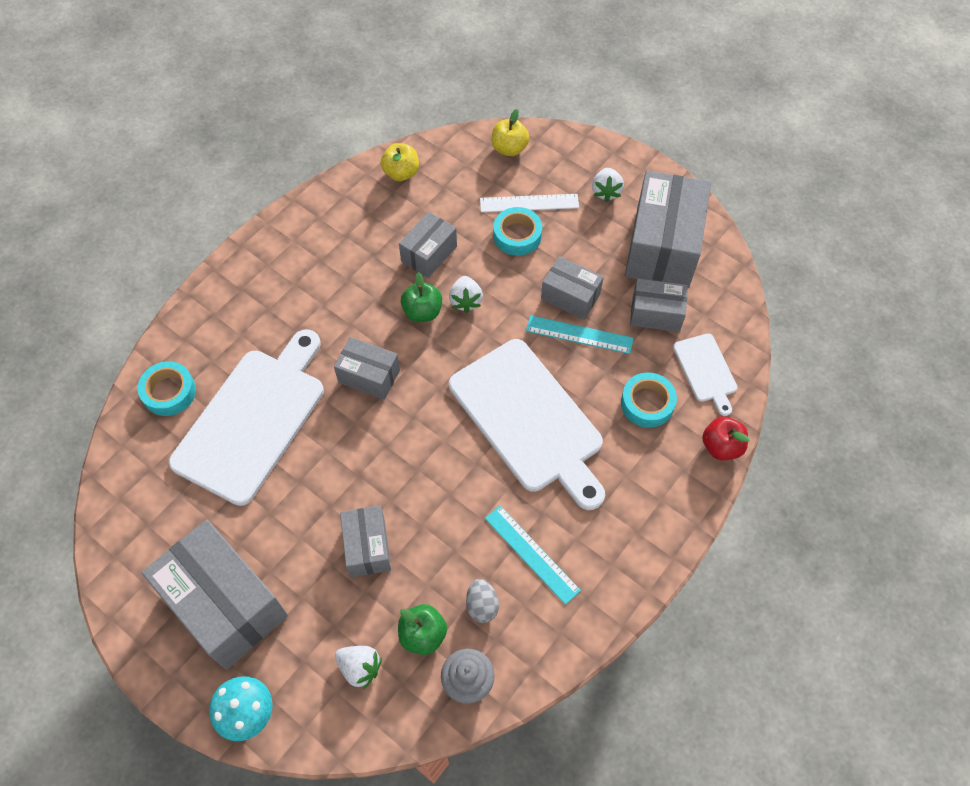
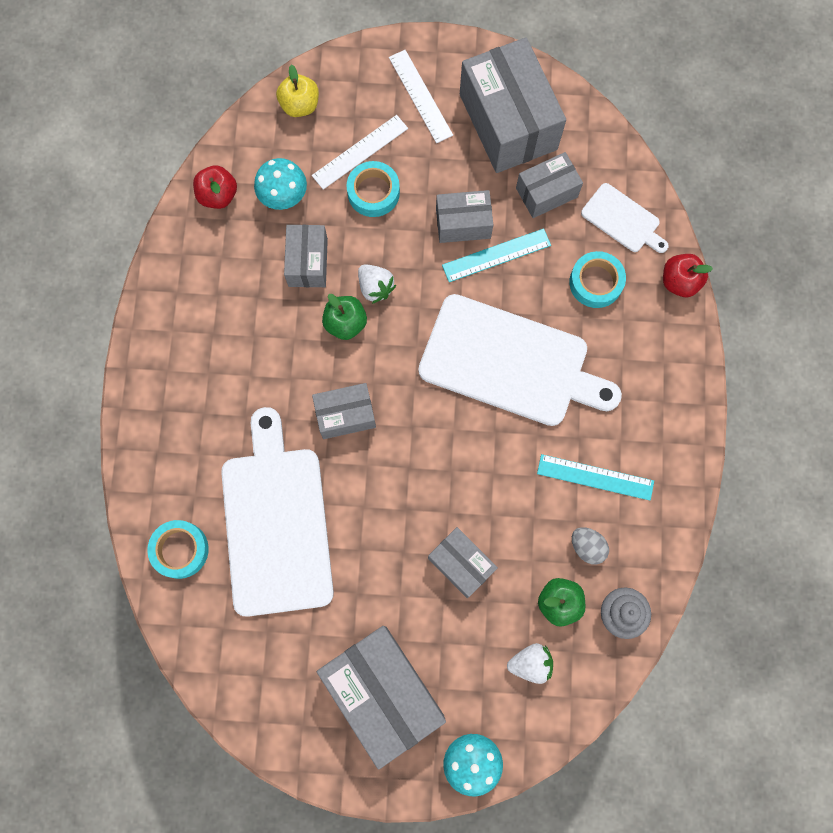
camera: 35 degrees left, 15 degrees up
(225, 604) = (383, 692): grey box -> grey box turned 45 degrees clockwise
(401, 173) = (218, 195): yellow apple -> red apple
(448, 200) = (283, 196): none -> turquoise mushroom
(606, 192) = (420, 96): white strawberry -> white ruler

